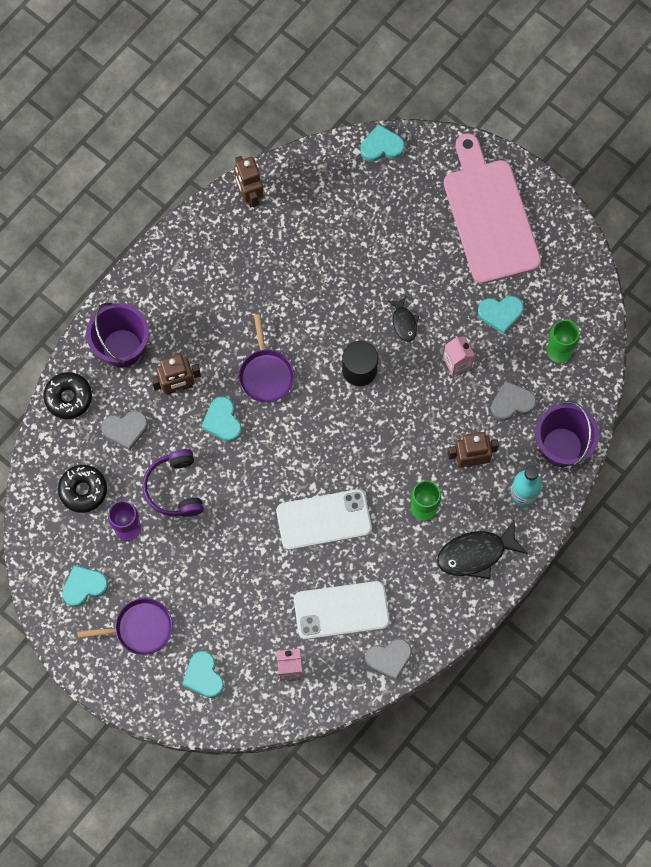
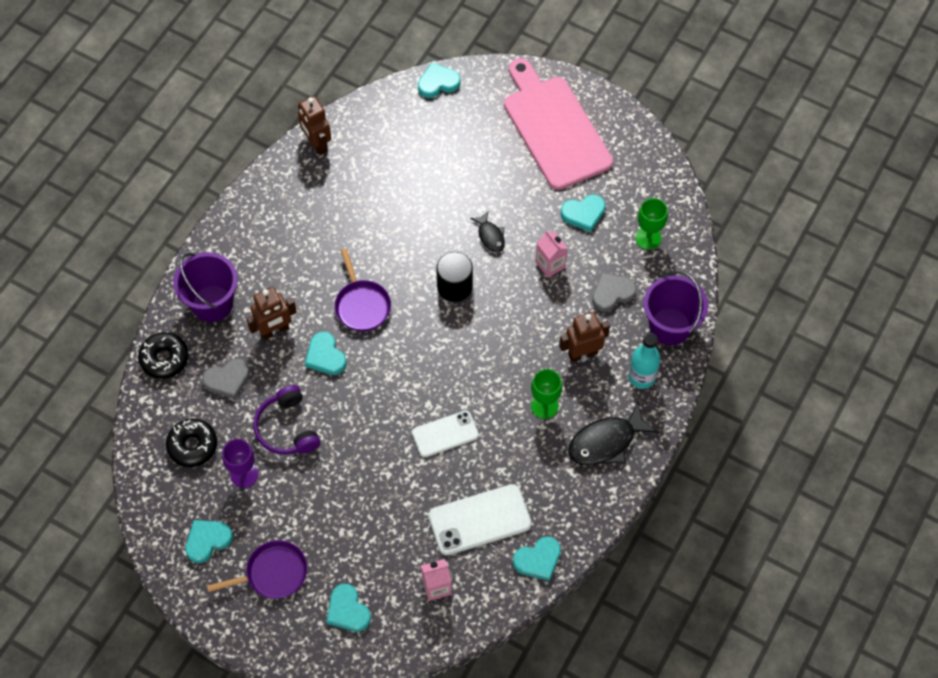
camera: 10 degrees left, 10 degrees down
(323, 519) = (445, 434): white phone -> white phone, size x0.66
(389, 658) = (538, 560): grey heart -> turquoise heart

